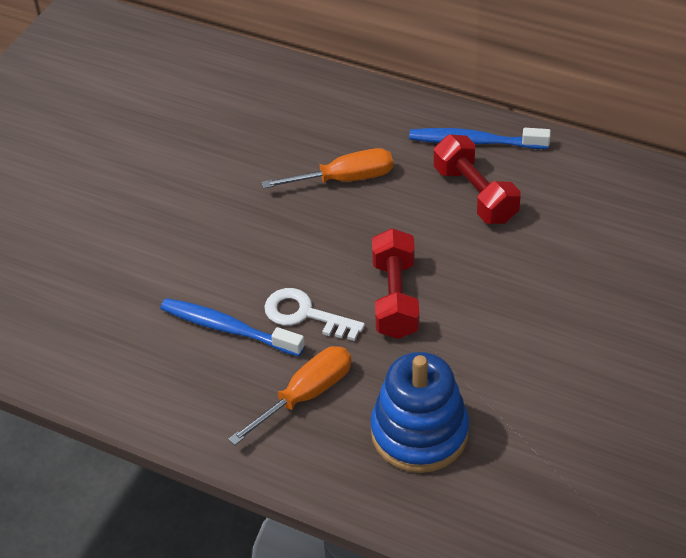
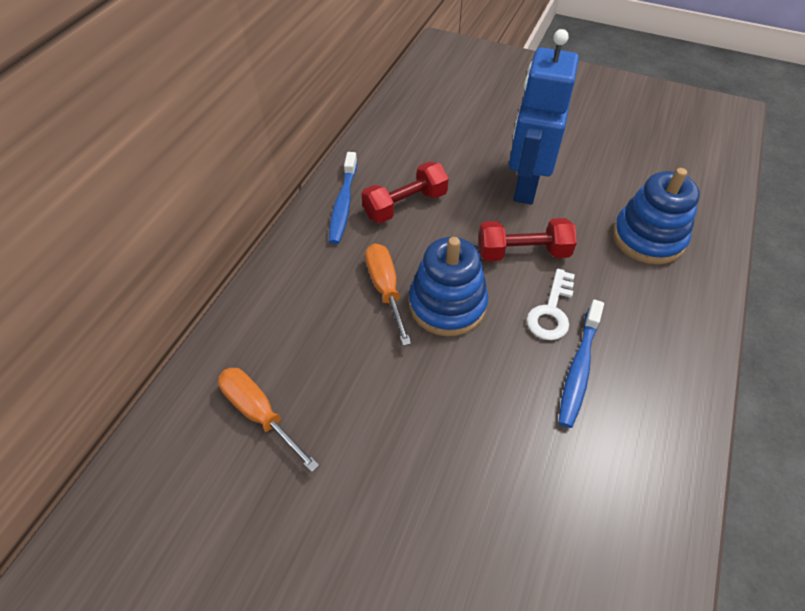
camera: 95 degrees left, 5 degrees up
(305, 395) = (636, 307): orange screwdriver -> orange screwdriver (260, 414)
(321, 227) = (447, 304): none -> blue stacking toy
(516, 313) = (525, 186): none -> blue robot

